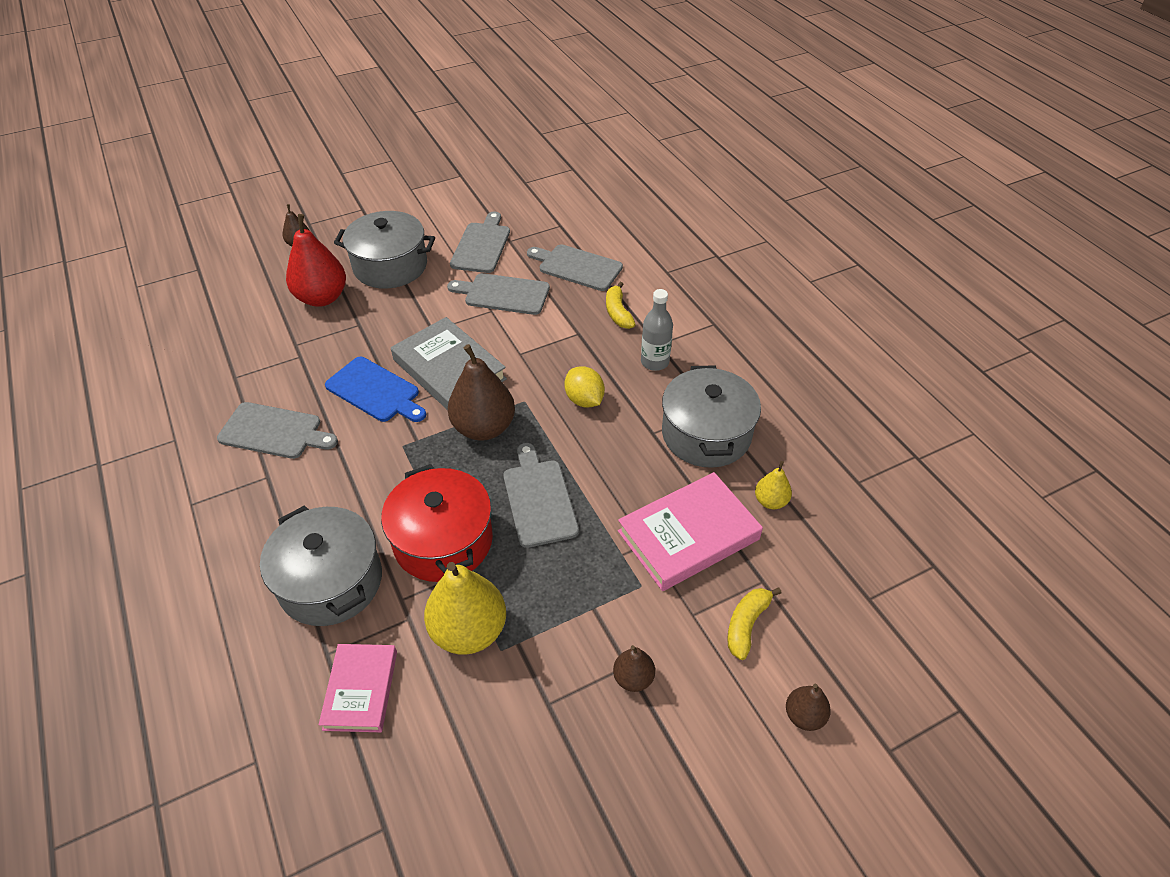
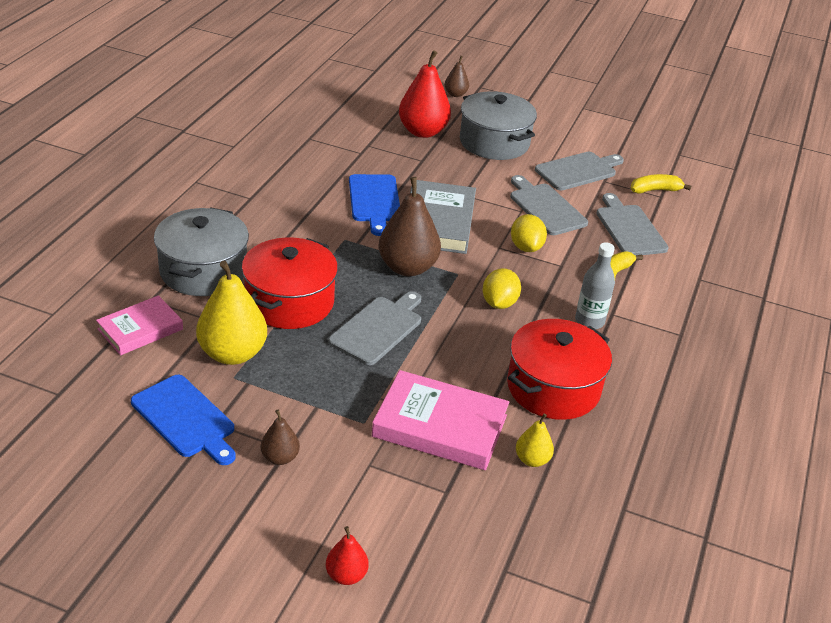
camera: 45 degrees right, 10 degrees down
(274, 431) = (287, 179): grey cutting board -> none
(521, 727) = (185, 419): none -> blue cutting board
(537, 338) = (526, 247): none -> yellow lemon
(706, 434) = (553, 388): grey pot -> red pot
(746, 624) = (394, 501): yellow banana -> yellow banana (655, 190)
(804, 716) = (346, 575): brown pear -> red pear

